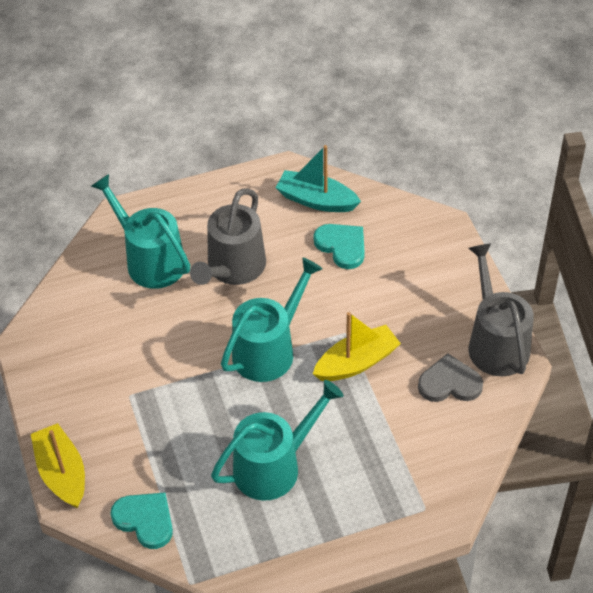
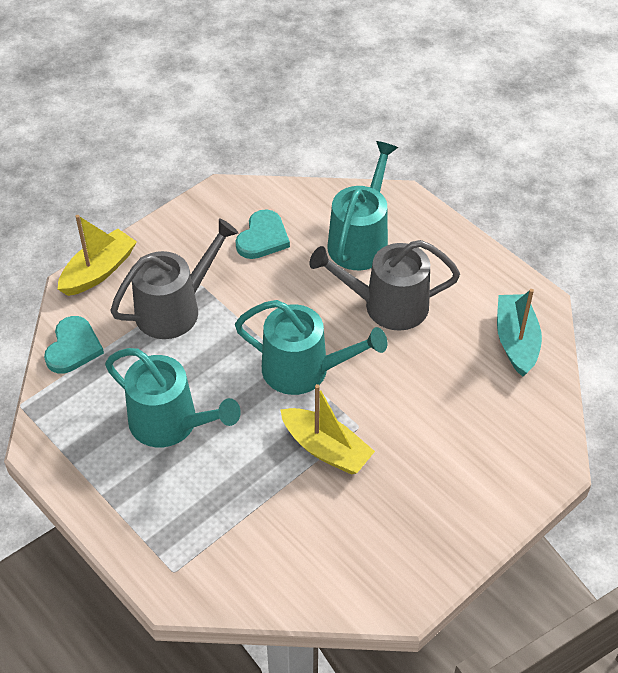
camera: 65 degrees right, 0 degrees up
(342, 246) = (468, 384): turquoise heart -> turquoise heart (262, 238)
(449, 383) = (342, 543): grey heart -> none
(496, 343) = (418, 571): grey watering can -> grey watering can (174, 309)

